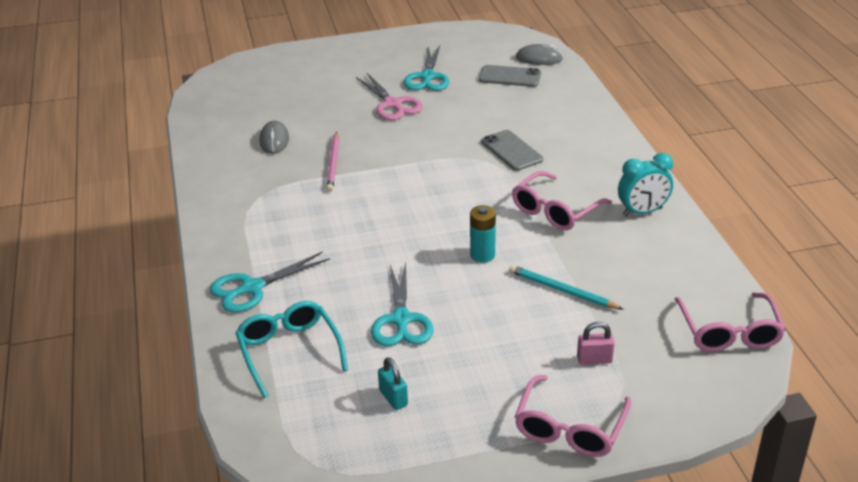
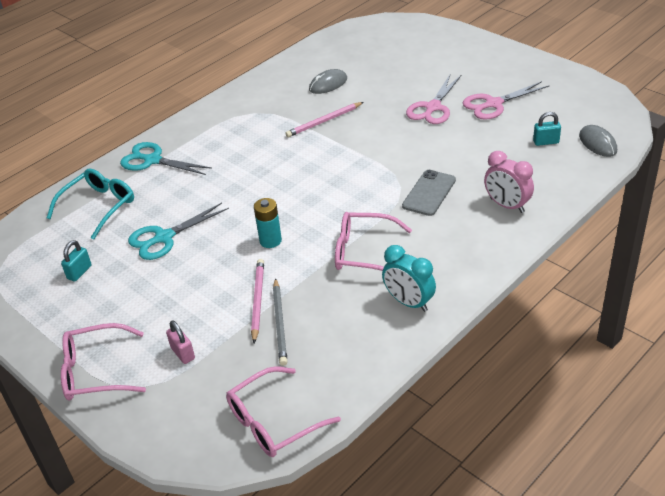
camera: 60 degrees right, 5 degrees up
(427, 77) = (493, 104): turquoise scissors -> pink scissors
(510, 77) = (546, 142): grey phone -> turquoise padlock
(562, 290) = (257, 301): turquoise pencil -> pink pencil
(570, 124) = (507, 205): none -> pink clock
(606, 288) = (280, 323): none -> grey pencil

